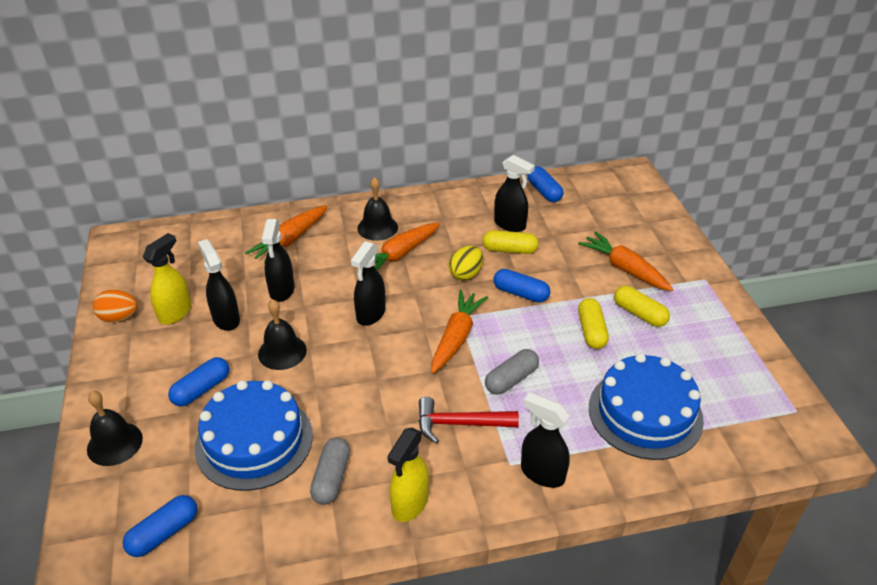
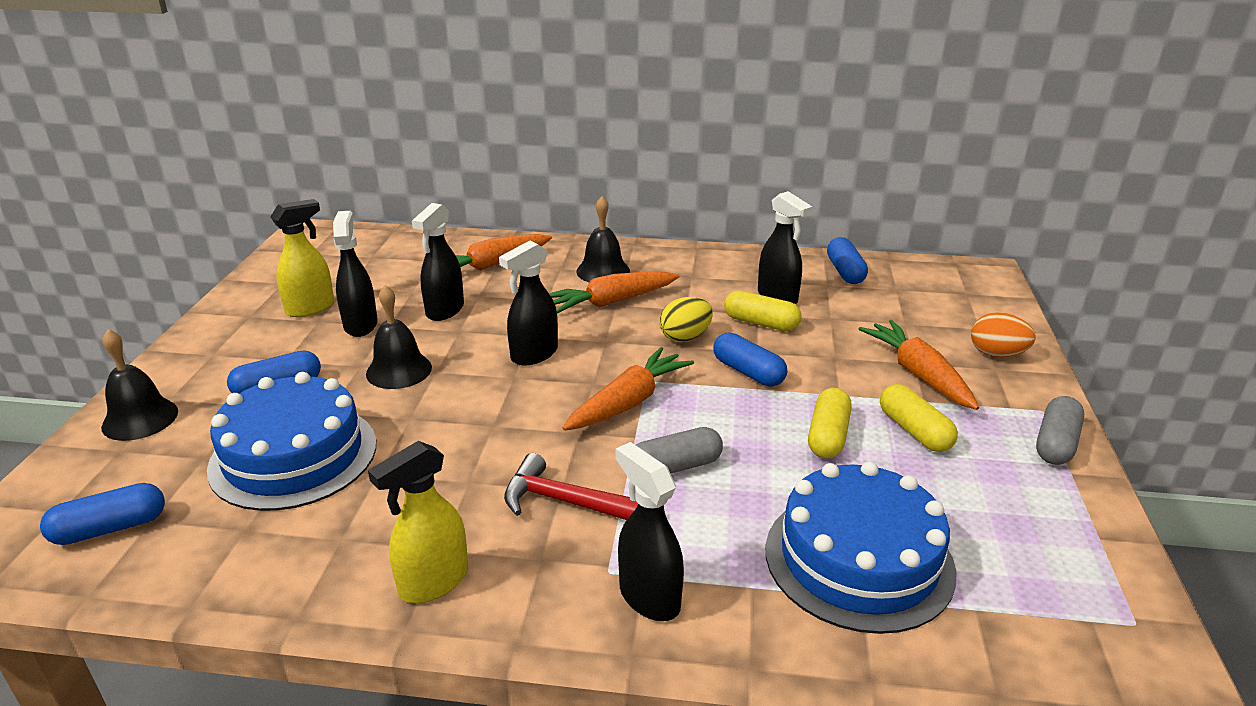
camera: 20 degrees right, 10 degrees down
(119, 317) = (248, 300): orange egg -> orange egg (996, 354)
(331, 478) = (354, 522): grey capsule -> grey capsule (1056, 443)

